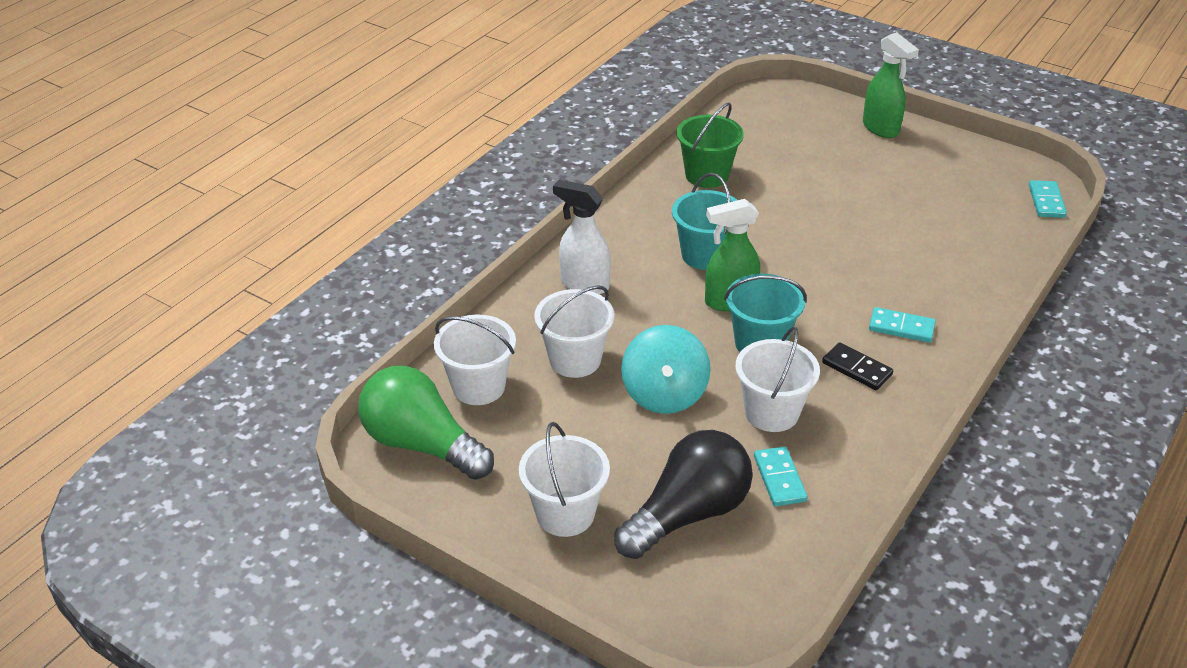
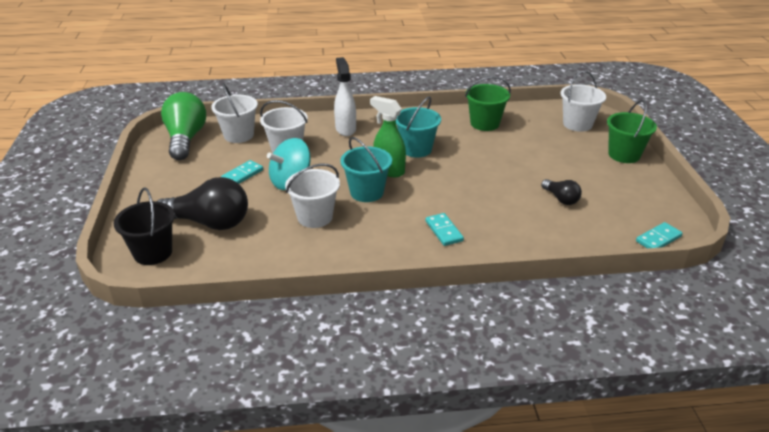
camera: 50 degrees right, 5 degrees down
(565, 514) = (176, 190): white bucket -> white bucket (577, 124)
(708, 600) = (153, 253): none -> black bucket
(779, 479) = (265, 239): turquoise domino -> turquoise domino (242, 175)
(857, 369) = (386, 230): black domino -> none
(881, 128) = (624, 155): green spray bottle -> green bucket
(920, 216) = (561, 199): none -> black light bulb

